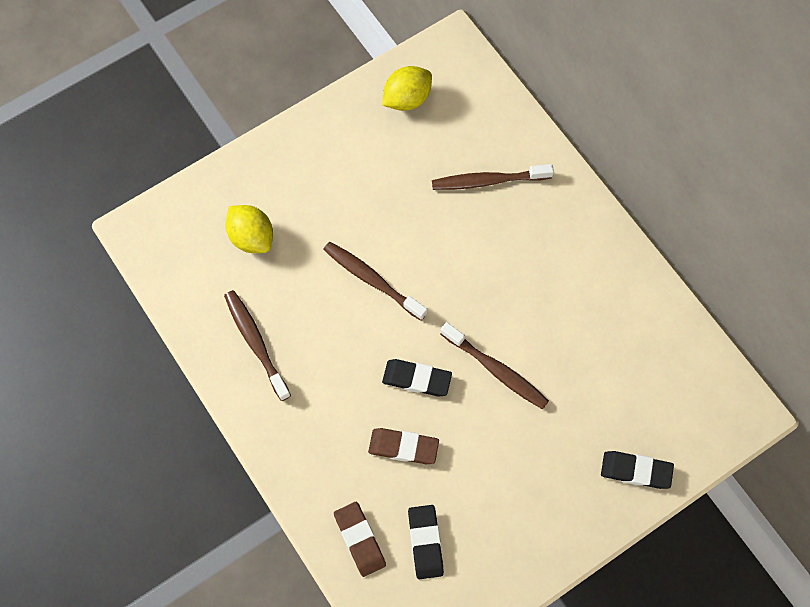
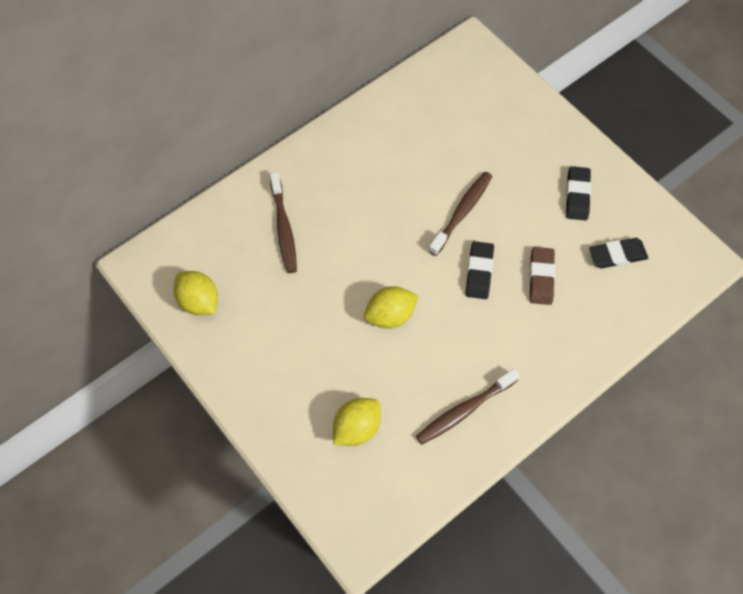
camera: 95 degrees left, 5 degrees down
(360, 539) = (626, 304): brown eraser -> none
(372, 280) = (390, 315): brown toothbrush -> yellow lemon
(636, 471) = (530, 114): black eraser -> black eraser (577, 195)

